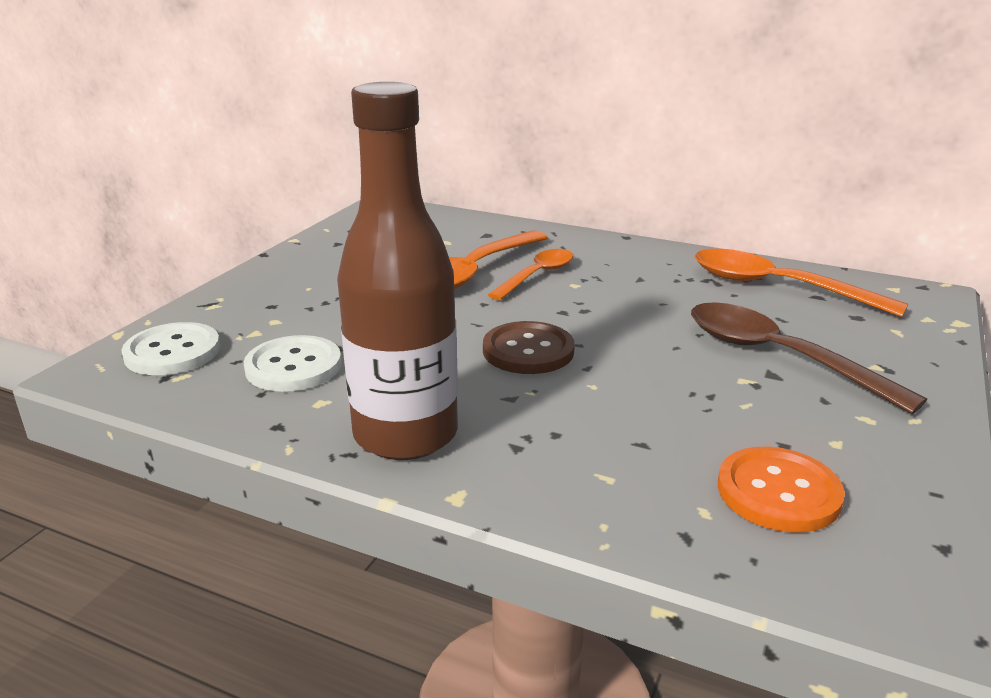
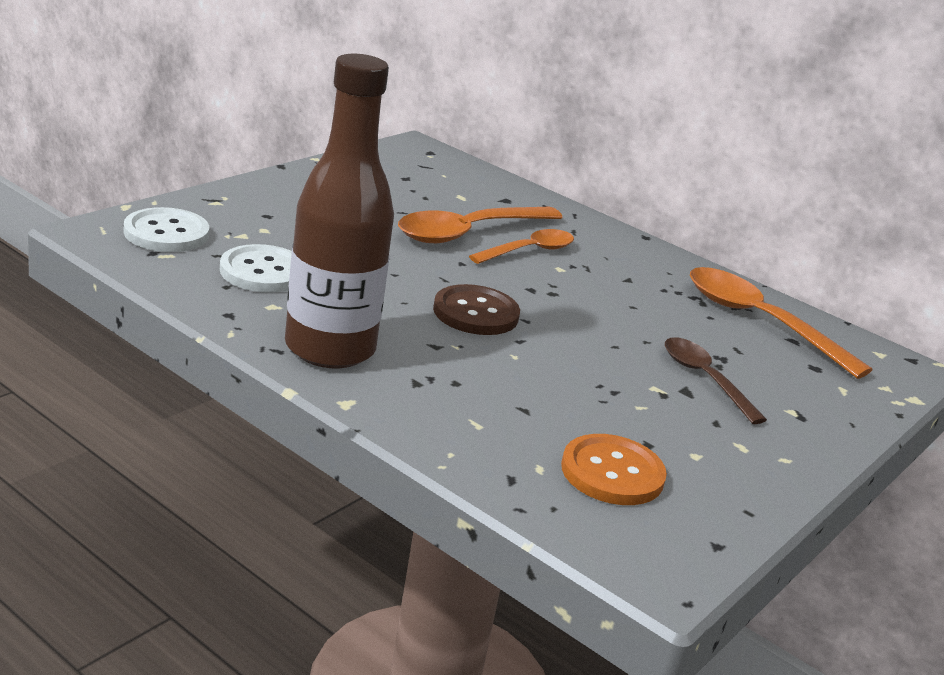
camera: 10 degrees right, 0 degrees up
(778, 357) = (704, 379): brown spoon -> brown spoon, size x0.63

